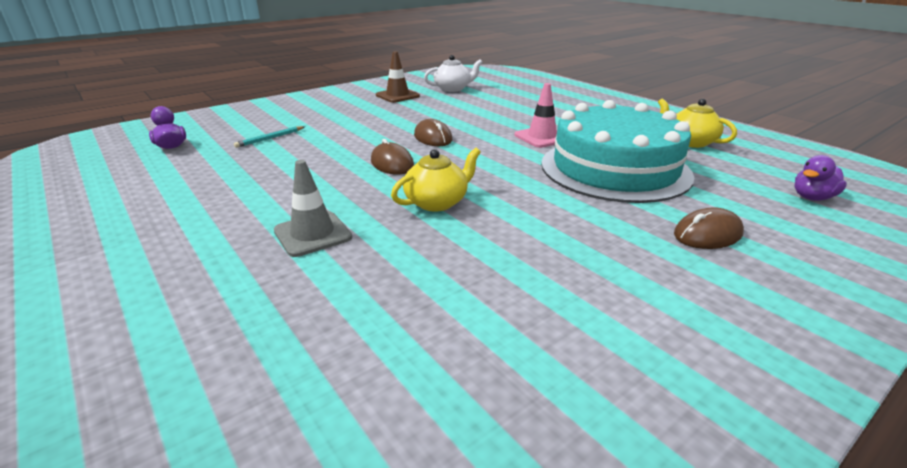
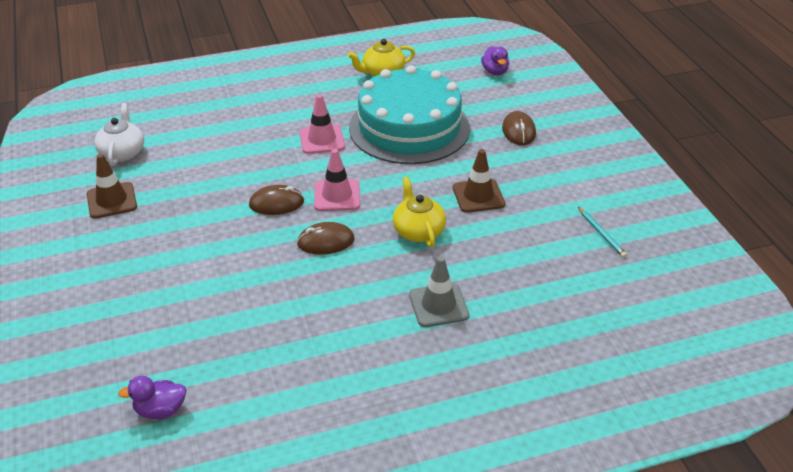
camera: 70 degrees left, 10 degrees up
(270, 138) = (193, 322): turquoise pencil -> turquoise pencil (601, 234)
(464, 156) = (337, 196): none -> pink traffic cone
(533, 227) = (478, 196): none -> brown traffic cone

